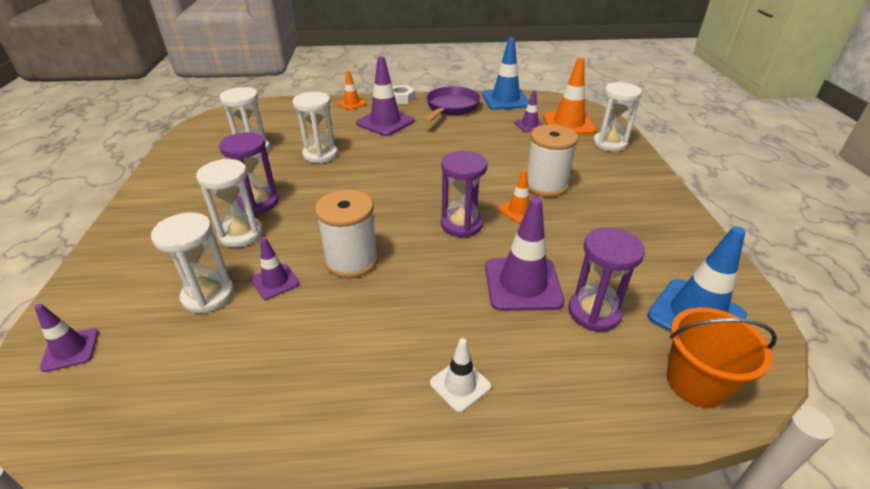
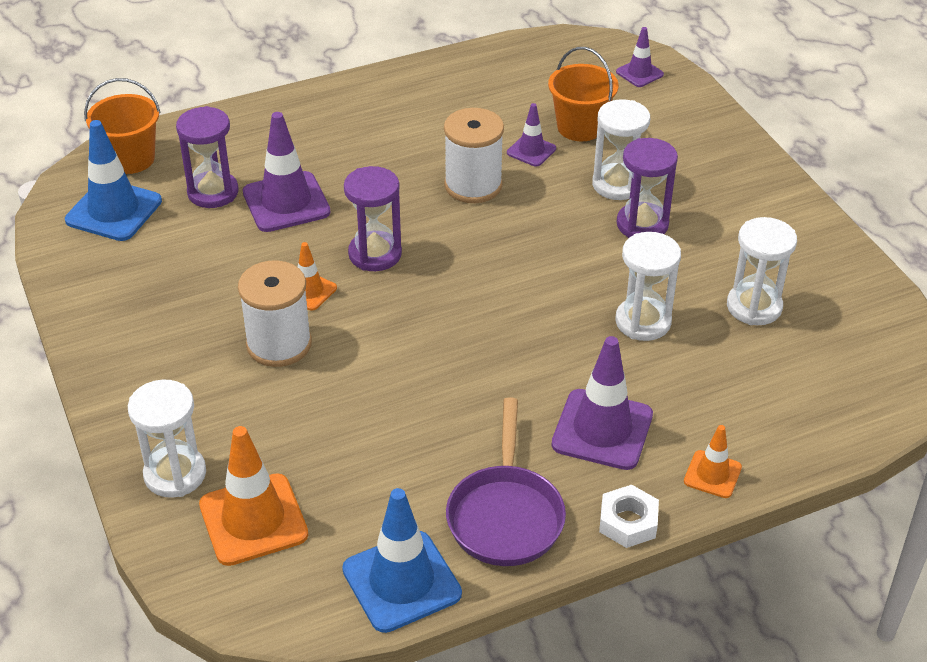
camera: 160 degrees right, 5 degrees up
(208, 295) = (580, 127): white hourglass -> orange bucket
(460, 385) = (320, 118): white traffic cone -> none
(529, 125) = (329, 495): purple traffic cone -> none

